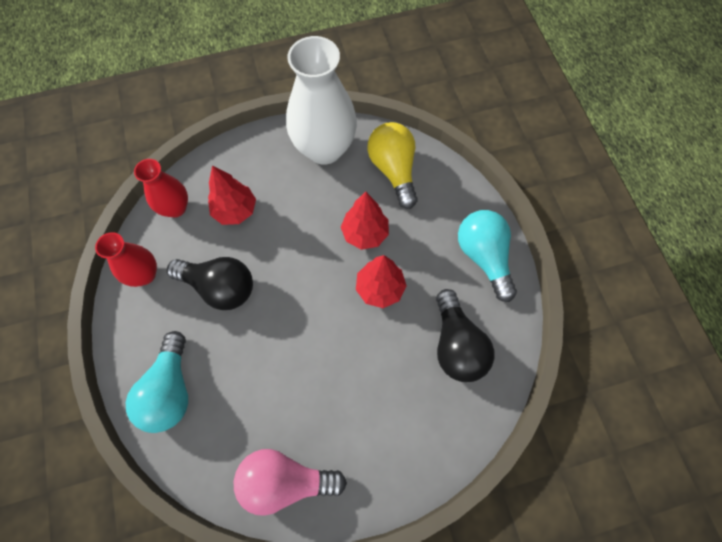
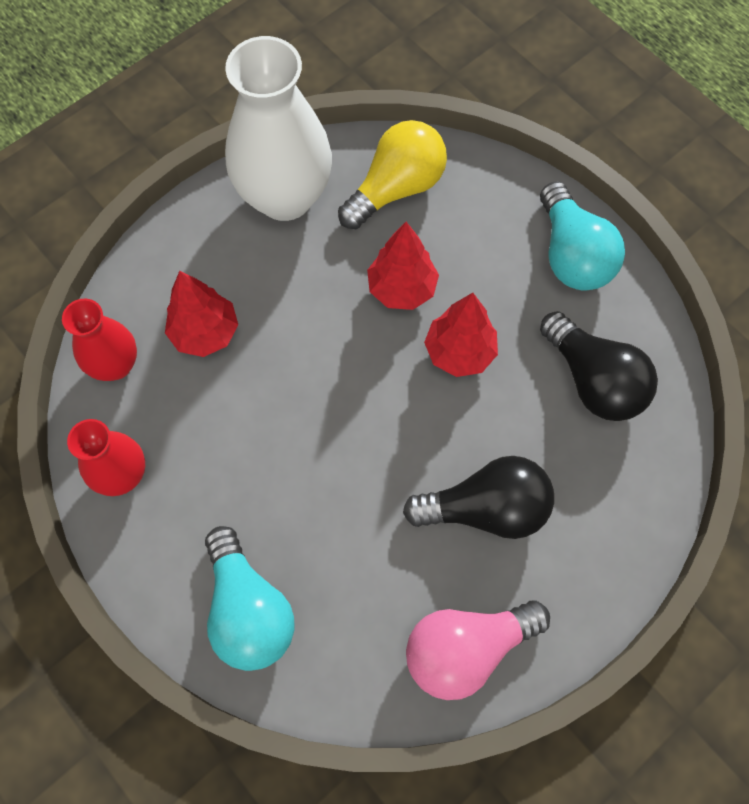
camera: 25 degrees left, 0 degrees up
(219, 287) = (240, 445): black light bulb -> black light bulb (485, 508)
(393, 170) = (396, 188): yellow light bulb -> yellow light bulb turned 90 degrees clockwise
(483, 257) = (572, 254): turquoise light bulb -> turquoise light bulb turned 150 degrees counterclockwise

